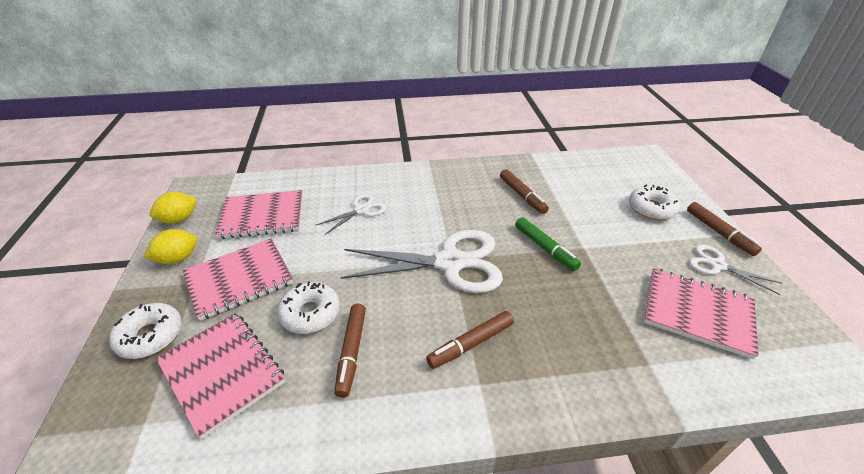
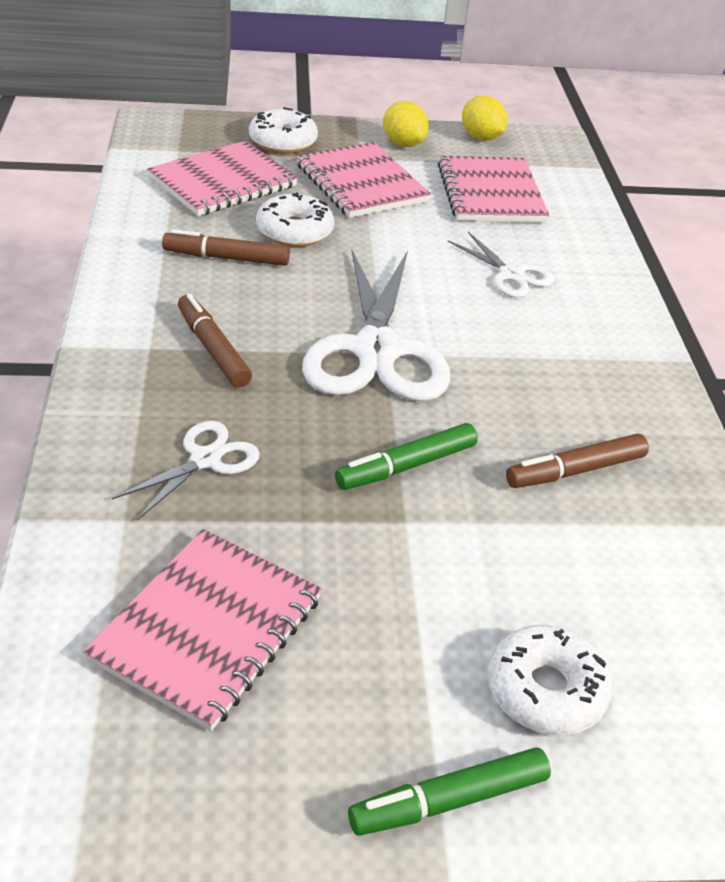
camera: 90 degrees right, 0 degrees up
(717, 265) = (331, 733): white scissors -> white scissors (205, 460)
(719, 233) = (449, 800): brown marker -> green marker

